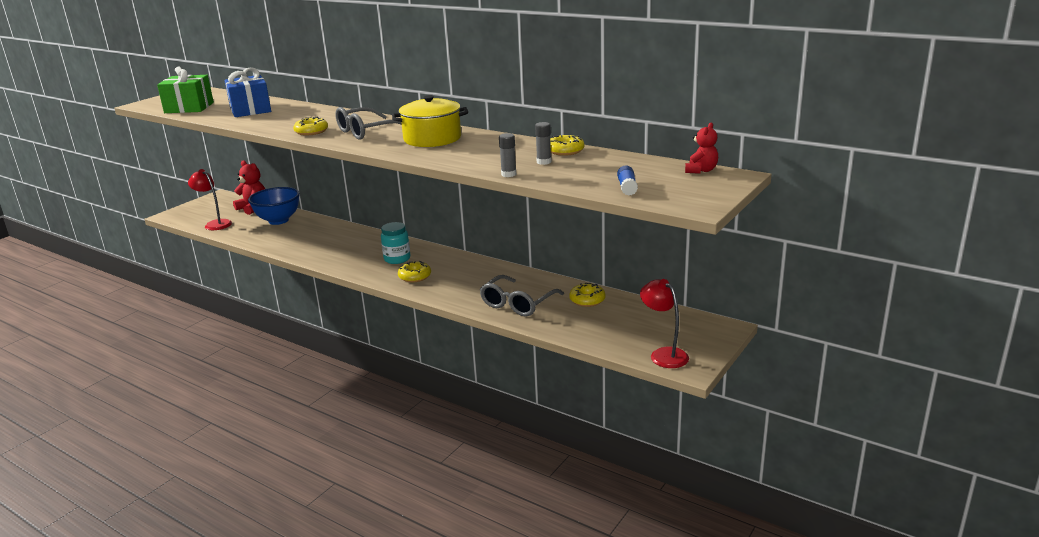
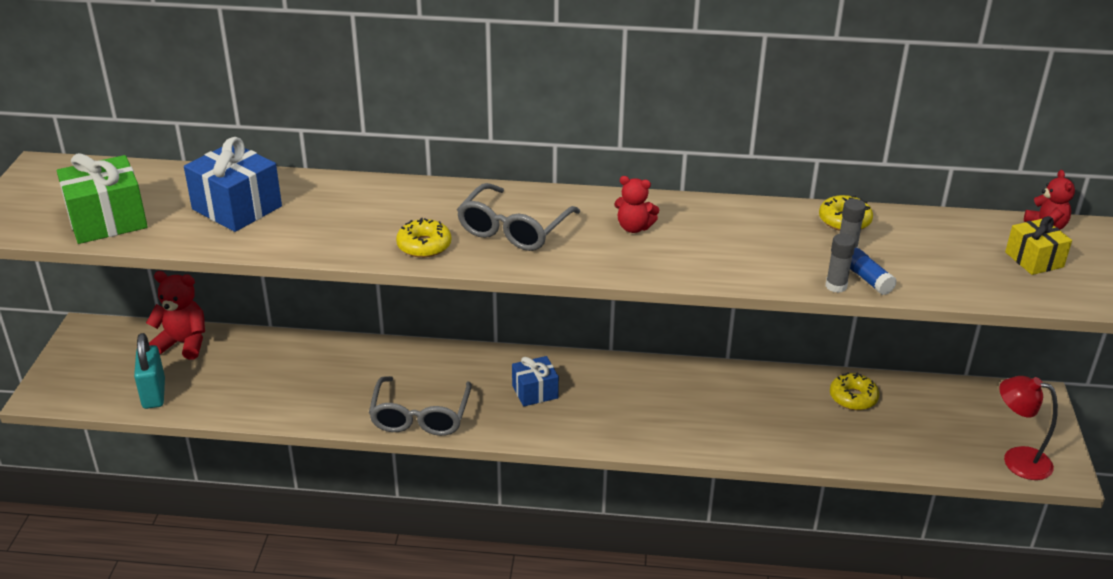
camera: 30 degrees left, 10 degrees up
(215, 224) = (154, 394): red lamp -> turquoise padlock
(278, 220) = (260, 360): blue bowl -> none
(397, 259) = (535, 392): turquoise jar -> blue gift
(415, 276) = (595, 418): yellow donut -> none
(432, 139) = (634, 228): yellow pot -> red teddy bear
(518, 304) = (778, 428): grey glasses -> grey glasses (420, 416)
(627, 187) = (1005, 281): blue glue stick -> blue glue stick (867, 279)
(666, 182) = (1034, 259): none -> yellow gift

